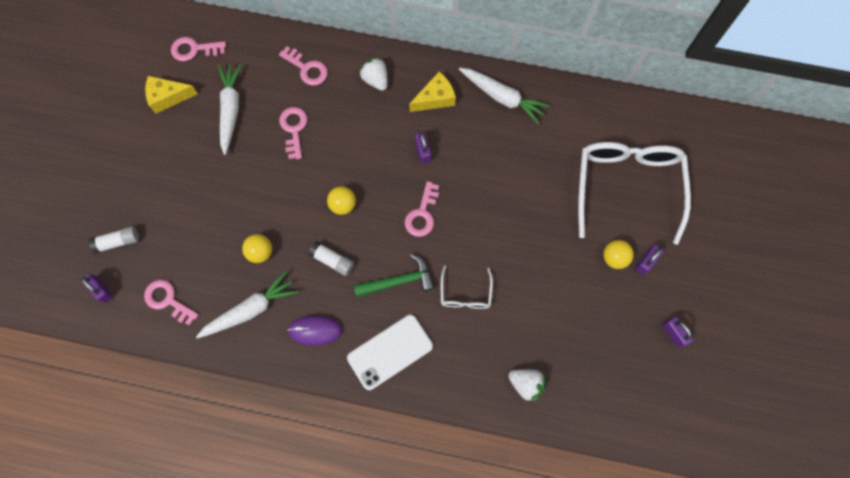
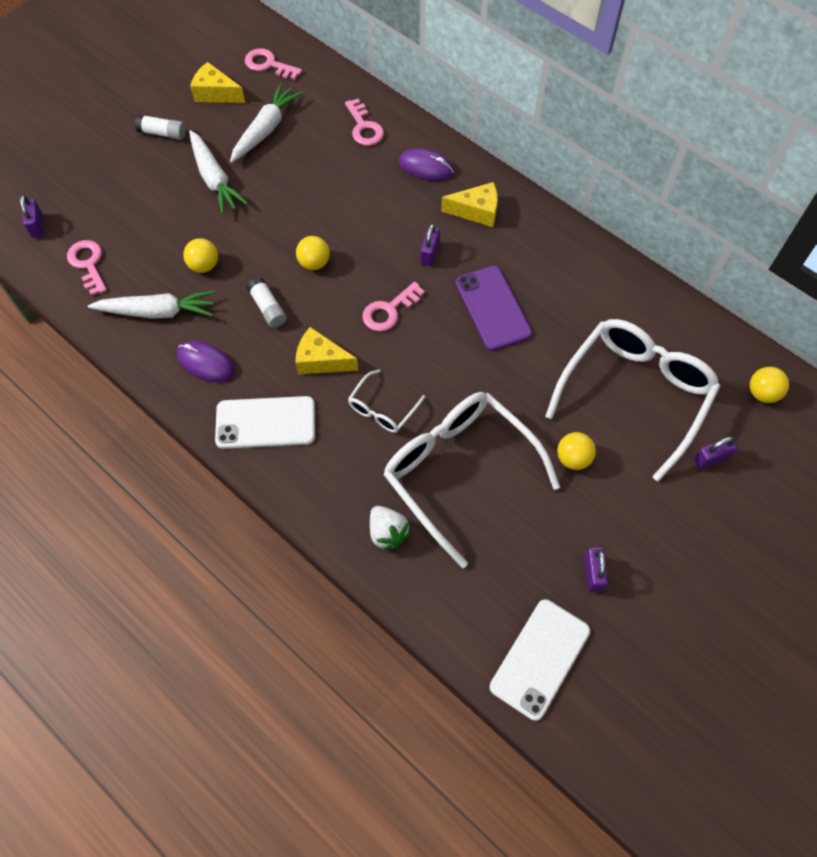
camera: 30 degrees right, 10 degrees down
(118, 242) = (81, 192): white glue stick -> white glue stick (163, 133)
(294, 129) = (314, 173): pink key -> none
(375, 80) = (426, 167): white strawberry -> purple mouse
(398, 281) = (321, 360): green hammer -> yellow cheese
(494, 172) = (492, 308): none -> purple phone
(502, 97) = (549, 243): white carrot -> white carrot (214, 179)
(546, 311) = (459, 471): none -> white glasses
(645, 262) = (607, 481): purple padlock -> purple padlock (711, 458)
(674, 412) = (540, 658): none -> white phone
(706, 140) = (762, 393): none -> yellow ball

